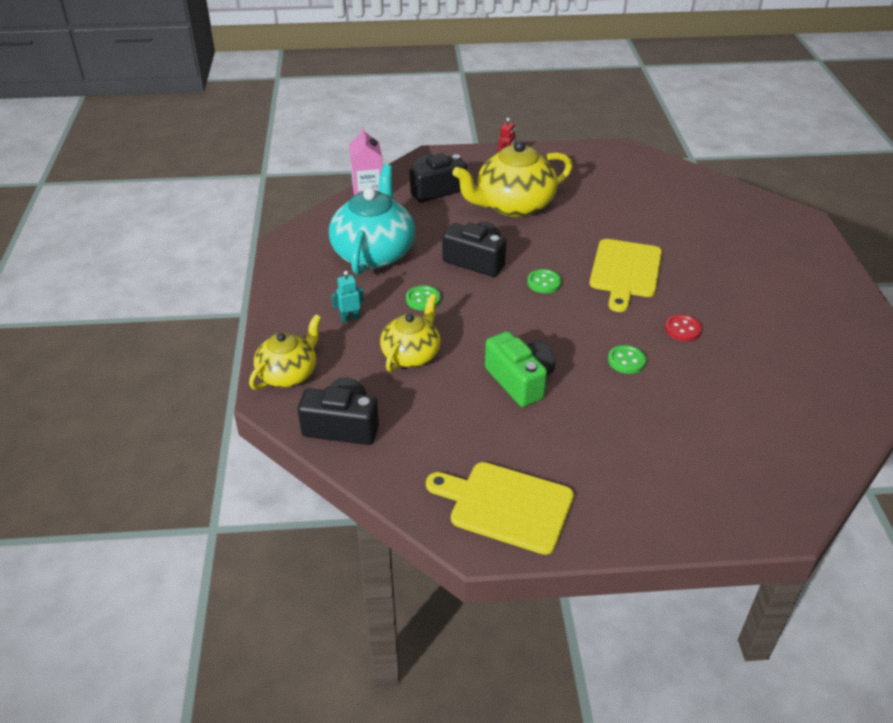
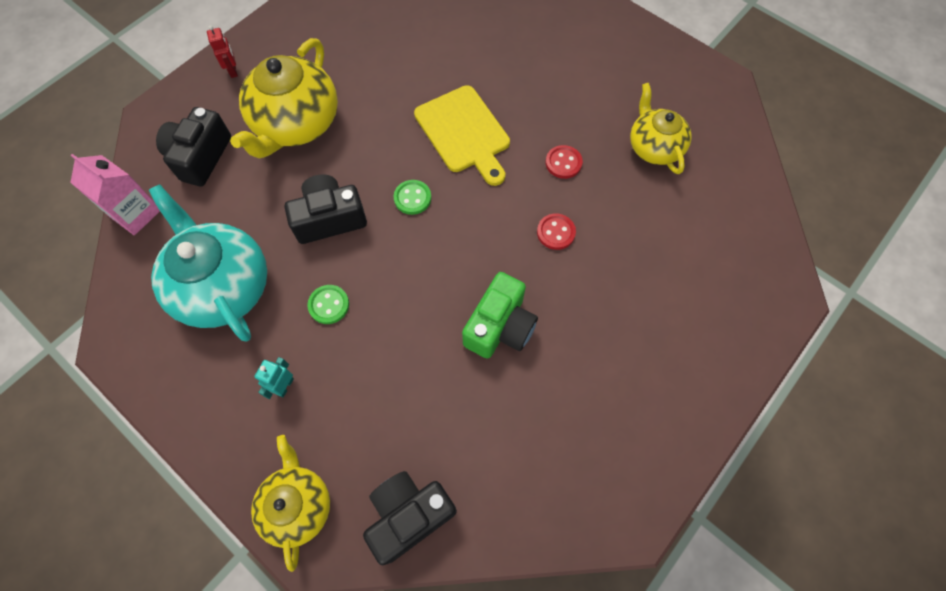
camera: 45 degrees left, 25 degrees up
(411, 354) = (384, 378): yellow teapot -> yellow teapot (654, 147)
(506, 506) = (614, 466): yellow cutting board -> none
(520, 381) = (500, 326): green camera -> green camera turned 105 degrees clockwise
(626, 361) = (556, 232): green button -> red button

